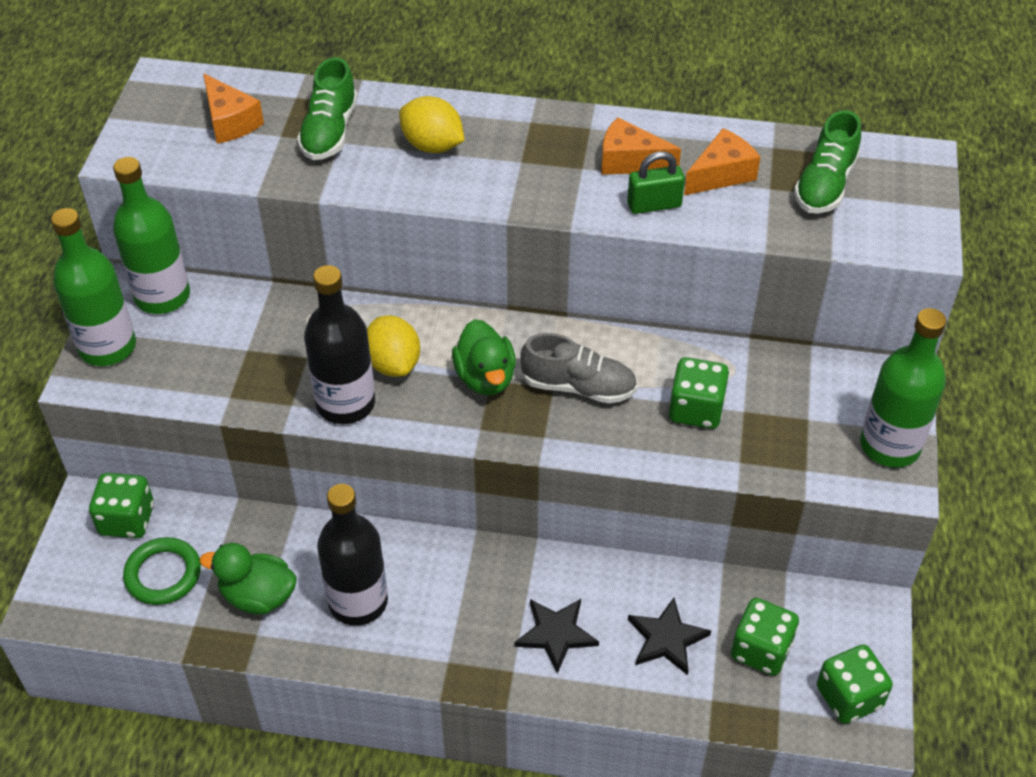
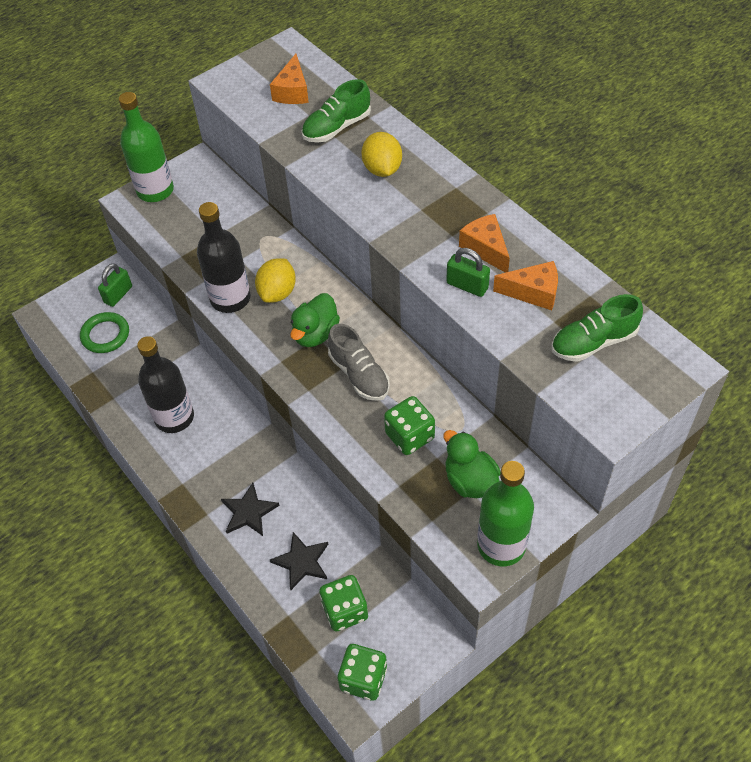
camera: 45 degrees right, 5 degrees up
(127, 520) = (118, 295): green dice -> green padlock
(162, 296) = (208, 178): green bottle -> none
(258, 596) = (134, 379): green duck -> green duck (470, 481)

